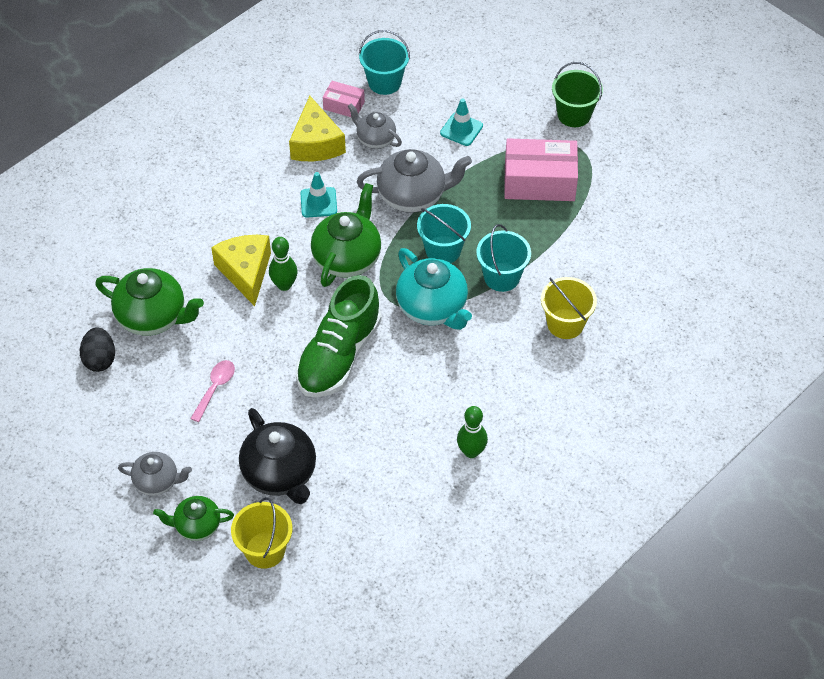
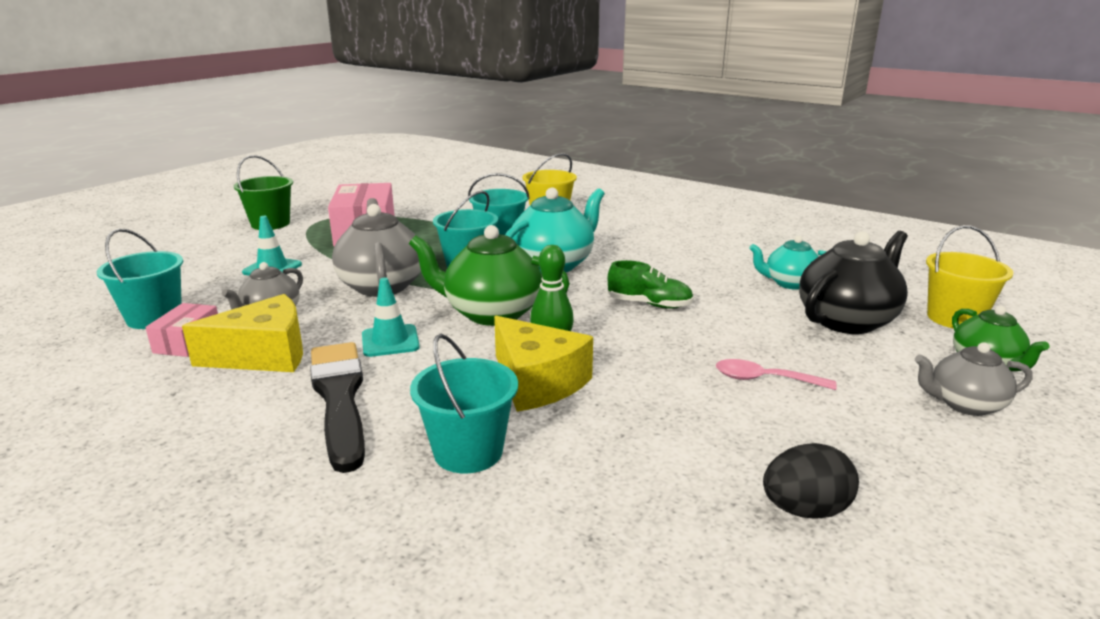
camera: 100 degrees left, 30 degrees down
(153, 317) = (670, 460): green teapot -> none
(157, 481) = (964, 404): grey teapot -> grey teapot turned 90 degrees counterclockwise
(187, 235) = (468, 451): none -> turquoise bucket
(246, 272) = (537, 382): yellow cheese -> yellow cheese turned 105 degrees counterclockwise
(254, 182) = (340, 398): none -> black brush
(339, 355) = (649, 304): green shoe -> green shoe, size x0.51
(356, 465) = (789, 283): none -> turquoise teapot
(471, 451) = (721, 239): green bowling pin -> none

